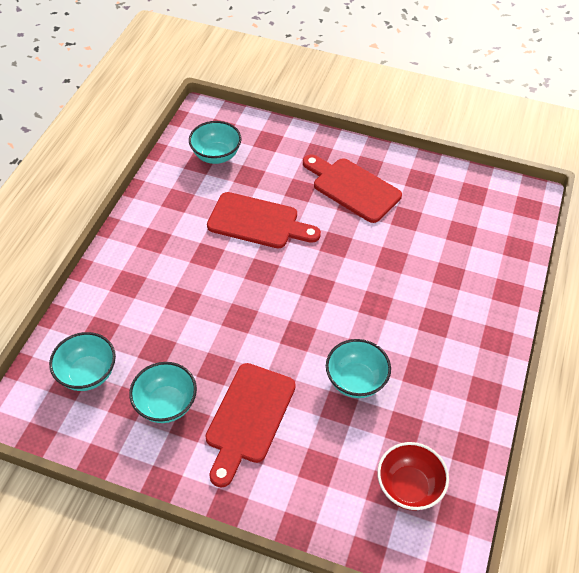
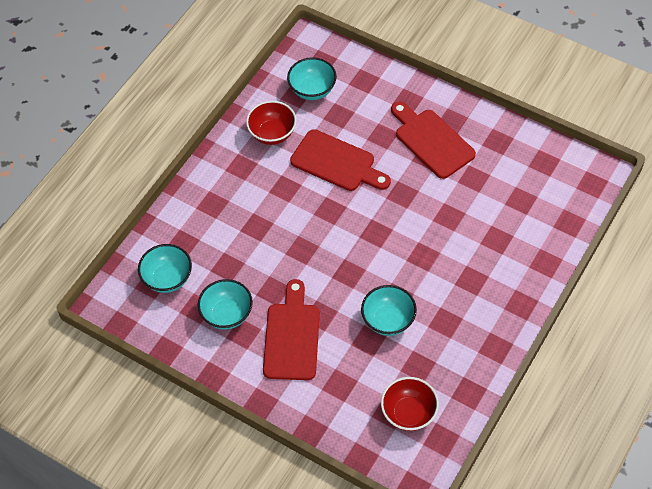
camera: 15 degrees right, 5 degrees up
(182, 203) = (272, 134): none -> red bowl
(248, 418) = (292, 336): red cutting board -> red cutting board turned 150 degrees clockwise

